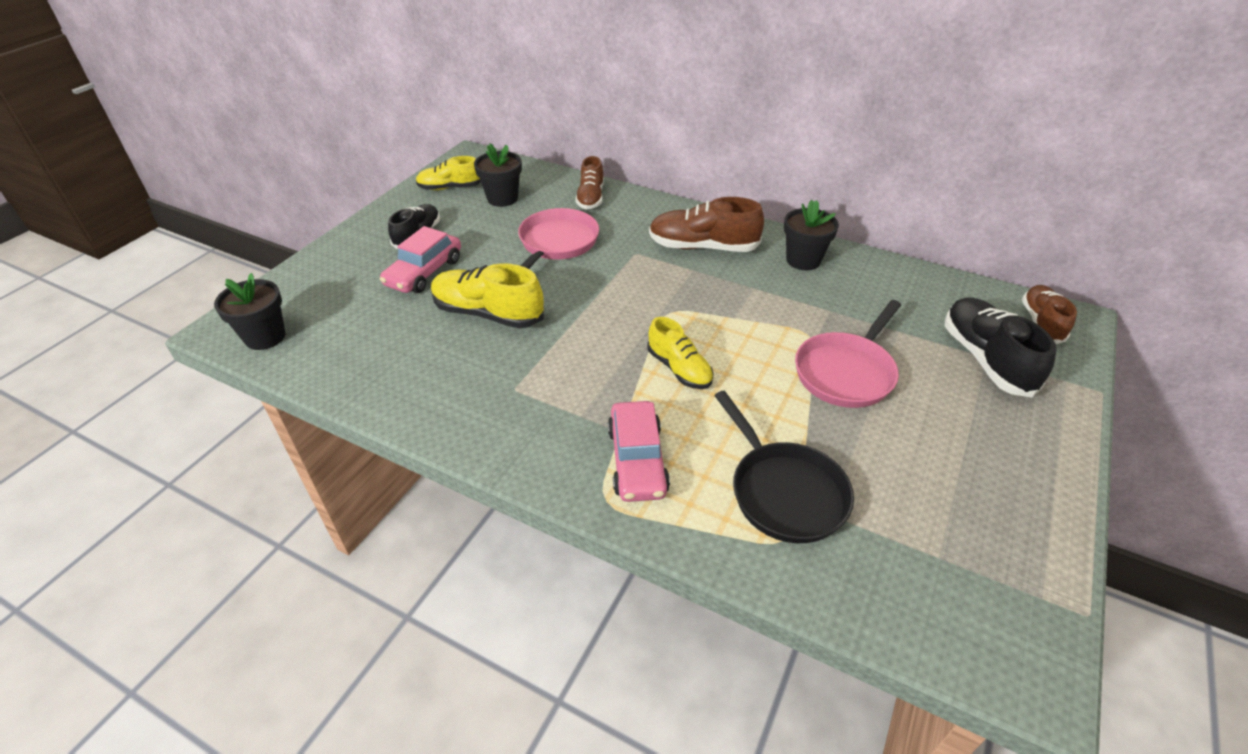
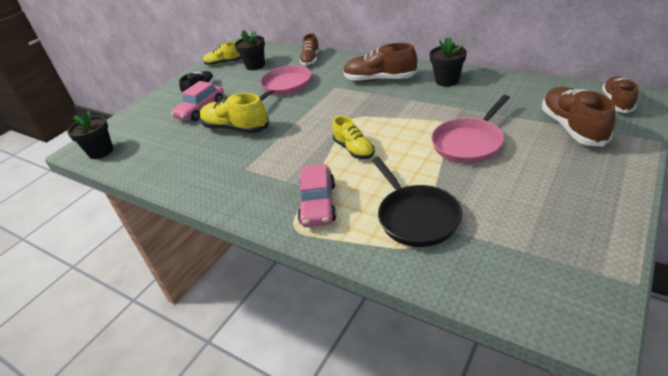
camera: 10 degrees right, 5 degrees down
(985, 359) = (572, 128): black shoe -> brown shoe

